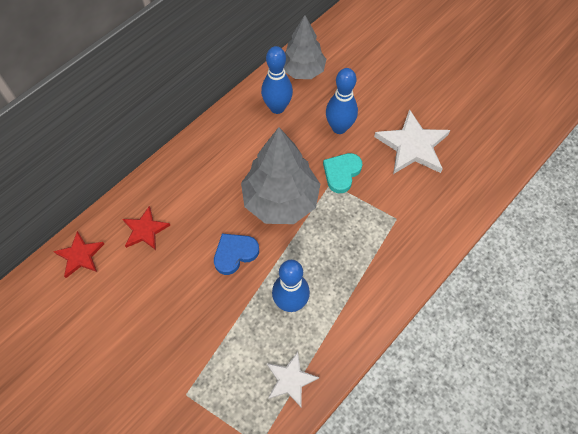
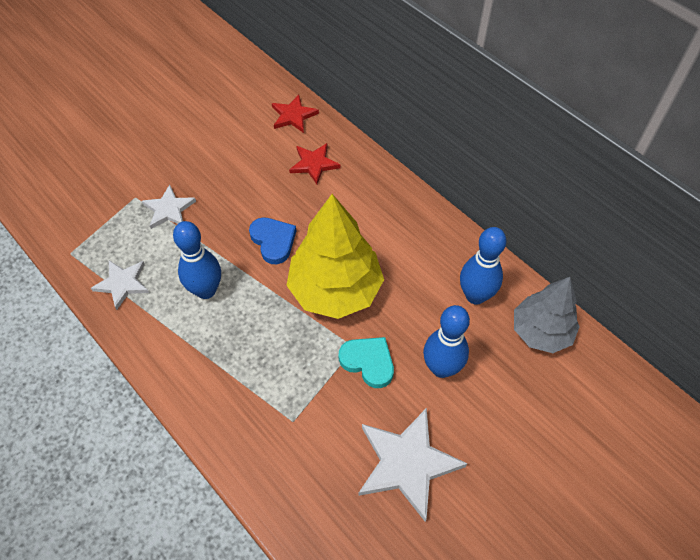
camera: 95 degrees right, 5 degrees down
(201, 355) = (169, 209): none -> white star
(280, 200) = (335, 289): grey tree -> yellow tree

